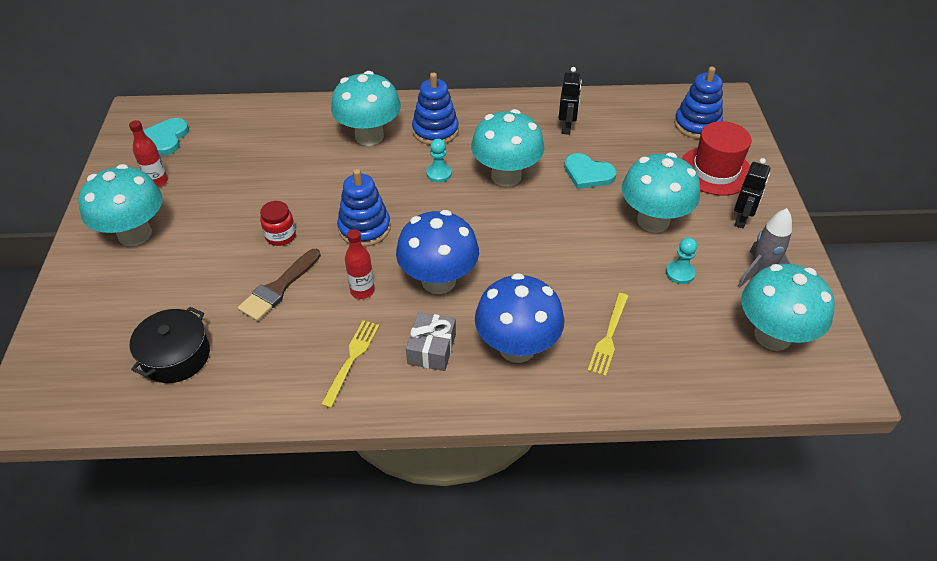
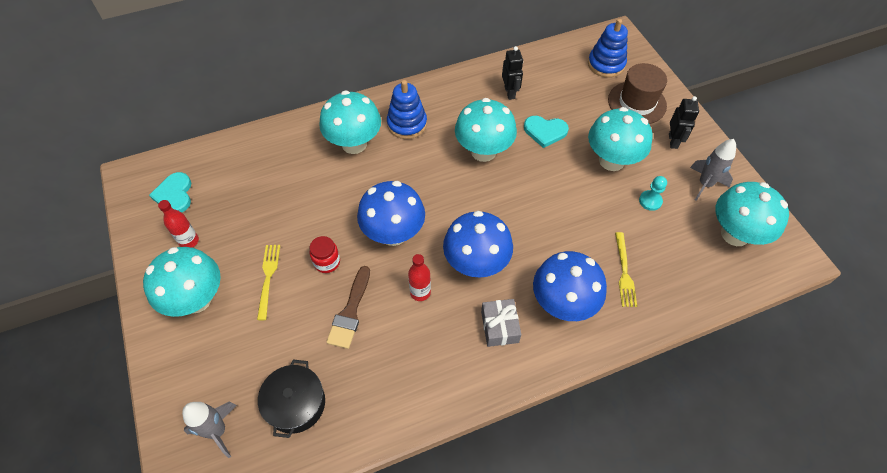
camera: 20 degrees left, 10 degrees up
(87, 356) = (217, 431): none -> grey rocket
(352, 359) = (442, 357): yellow fork -> yellow fork (268, 277)
(364, 228) = (393, 233): blue stacking toy -> blue mushroom
(439, 173) = (429, 164): turquoise pawn -> none
(715, 171) = (637, 103): red hat -> brown hat

